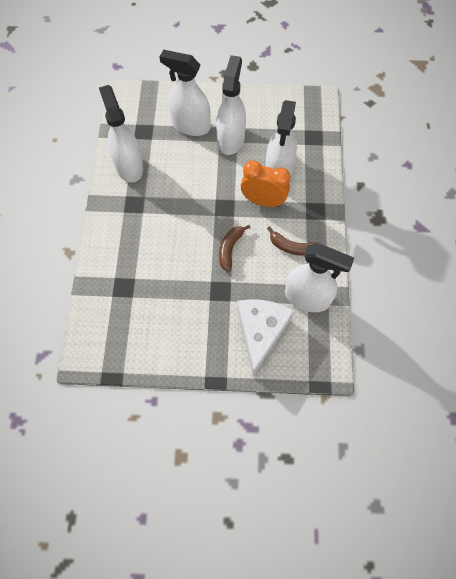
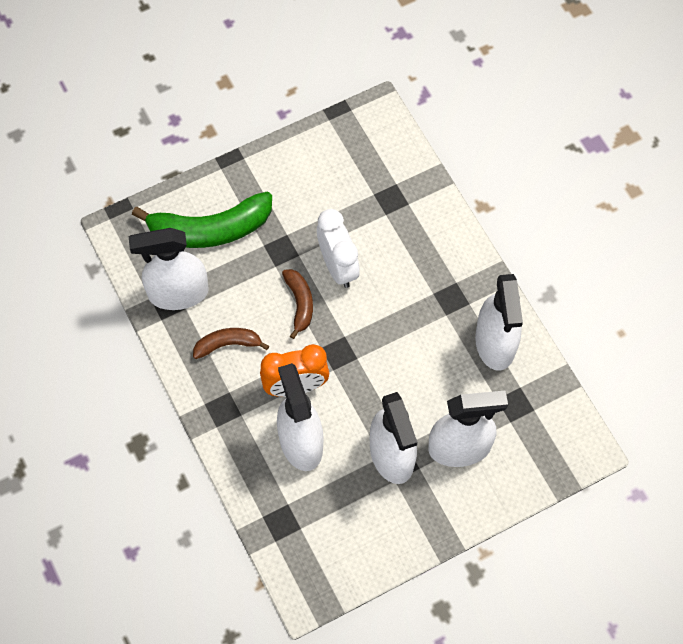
camera: 150 degrees right, 0 degrees up
(129, 166) = (495, 343): white spray bottle -> white spray bottle turned 45 degrees clockwise
(190, 260) = (338, 266): none -> white clock
(260, 332) = (210, 229): white cheese -> green banana

